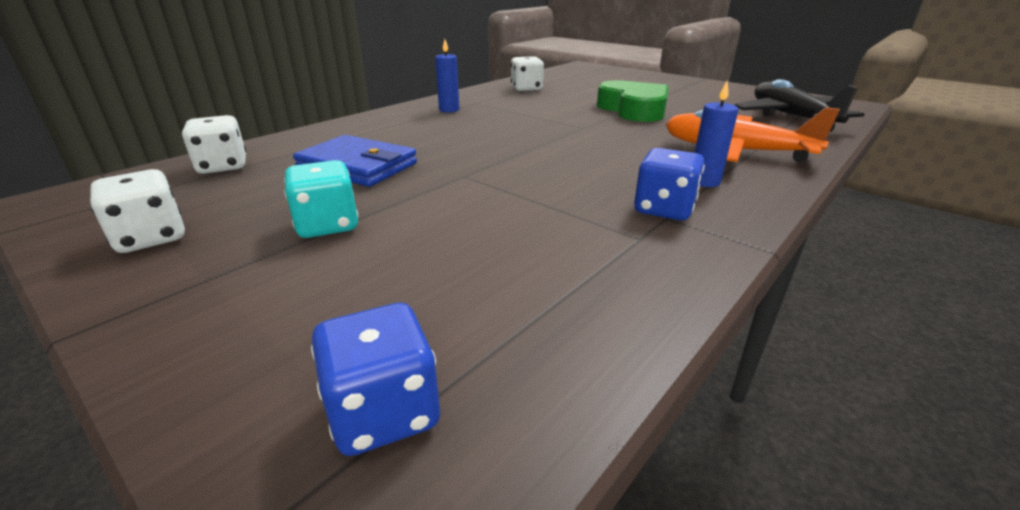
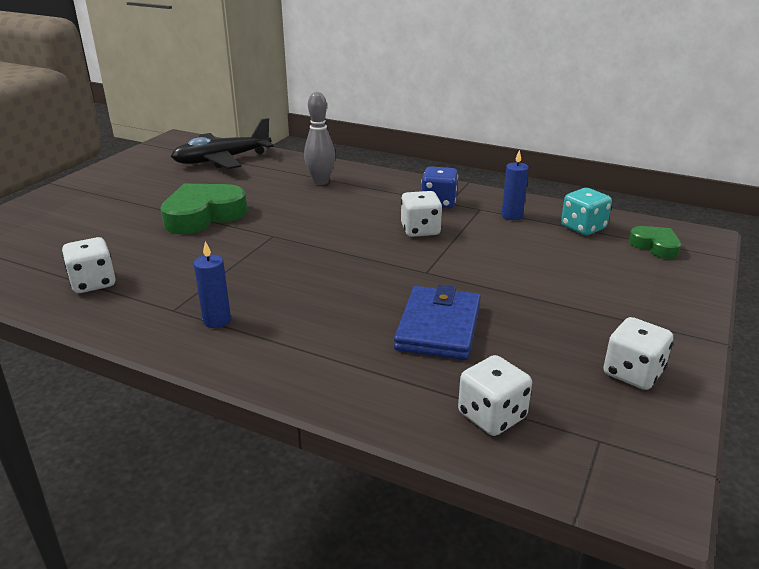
camera: 105 degrees left, 0 degrees up
(327, 225) = (549, 304): turquoise dice -> turquoise dice (583, 228)
(384, 412) = (655, 246): blue dice -> green heart
(571, 185) = (420, 230): none -> white dice
(704, 181) = (386, 192): blue candle -> blue candle (512, 216)
(735, 151) = (320, 182): orange plane -> grey bowling pin

